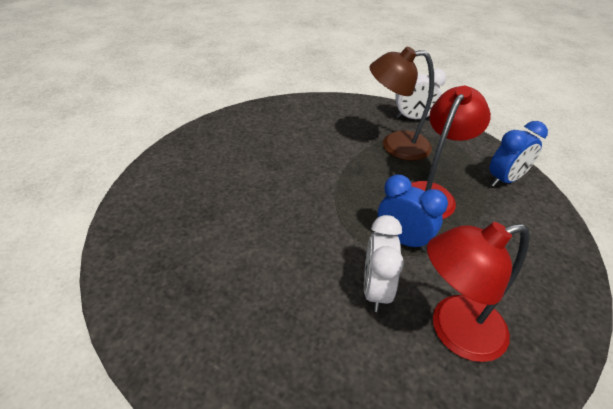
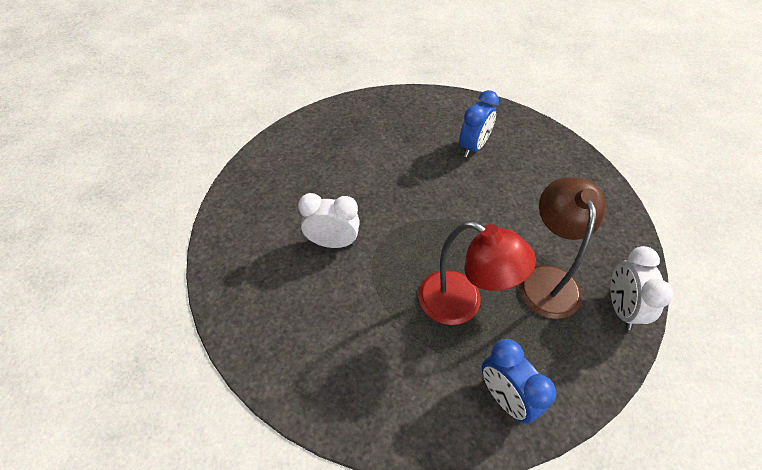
camera: 90 degrees right, 10 degrees up
(403, 240) = (389, 268): blue clock -> blue clock (473, 147)
(454, 331) = (291, 292): red lamp -> none

